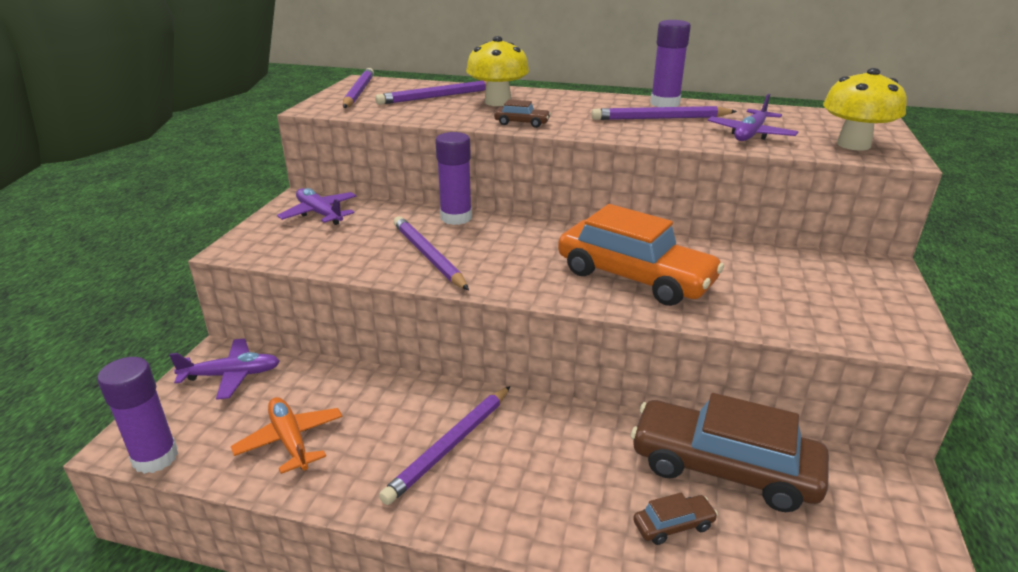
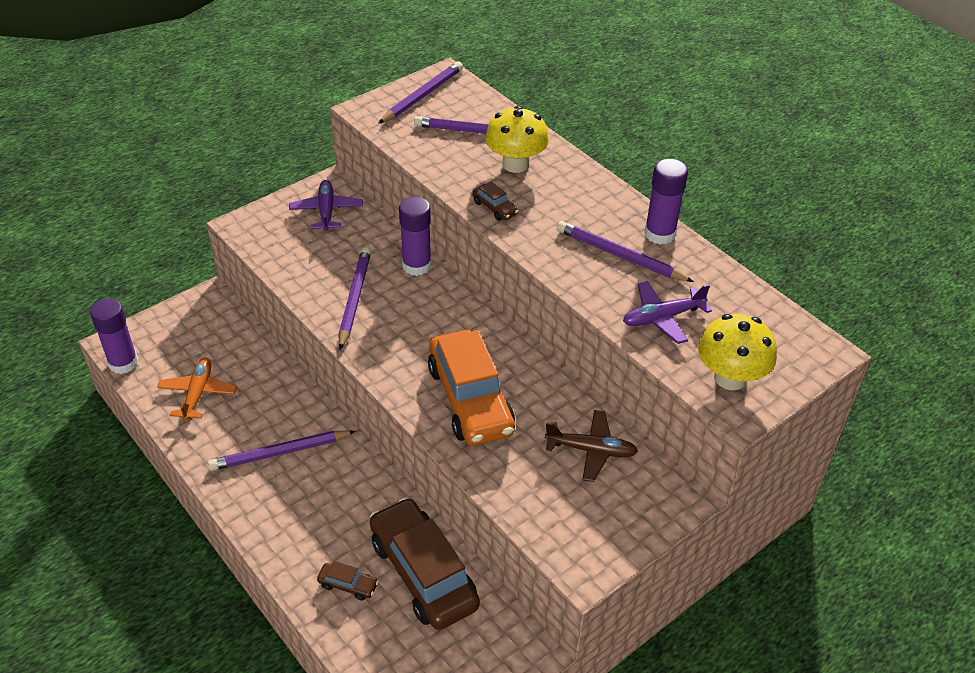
camera: 35 degrees right, 15 degrees up
(232, 375) = (204, 321): purple plane -> none
(776, 267) = (591, 450): none -> brown plane

